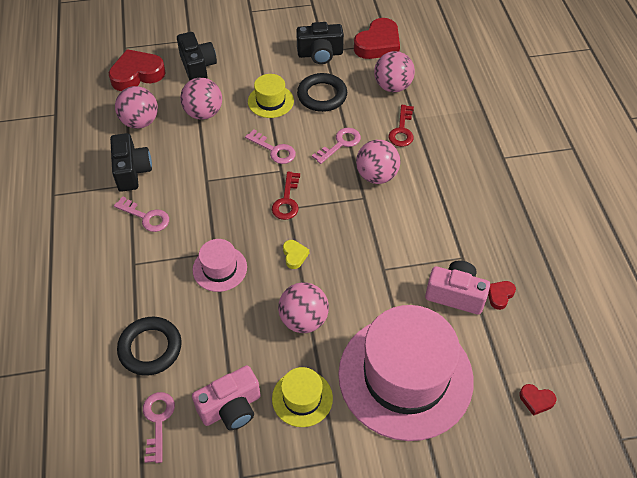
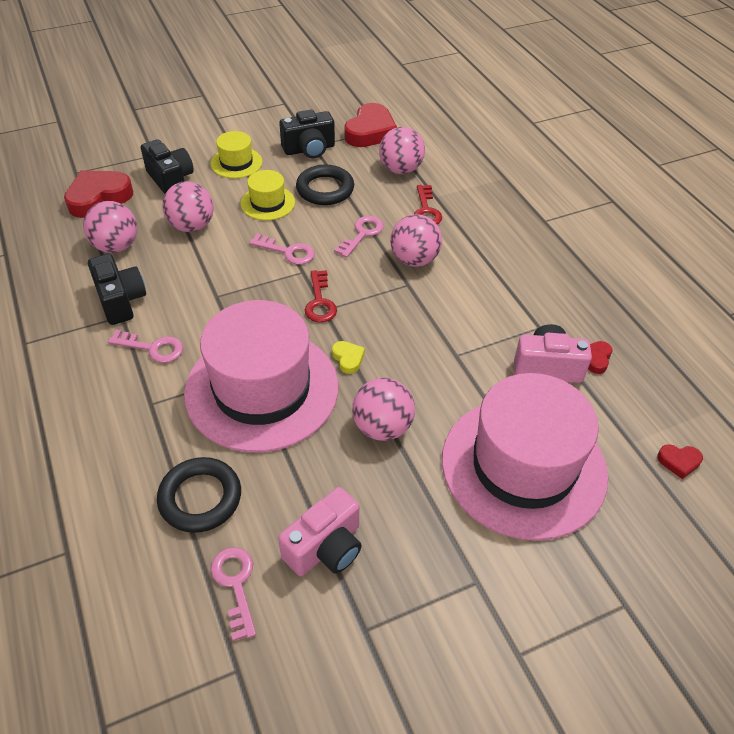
camera: 15 degrees left, 5 degrees down
(219, 268) = (262, 389): pink hat -> pink hat, size x2.25
(302, 398) = (410, 517): yellow hat -> yellow hat (236, 163)

